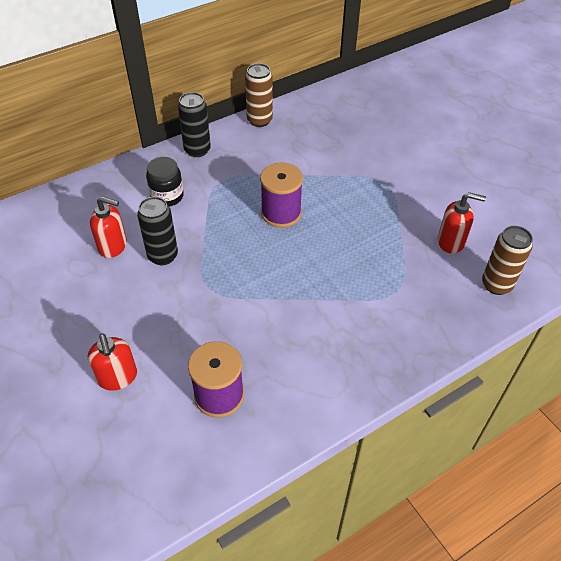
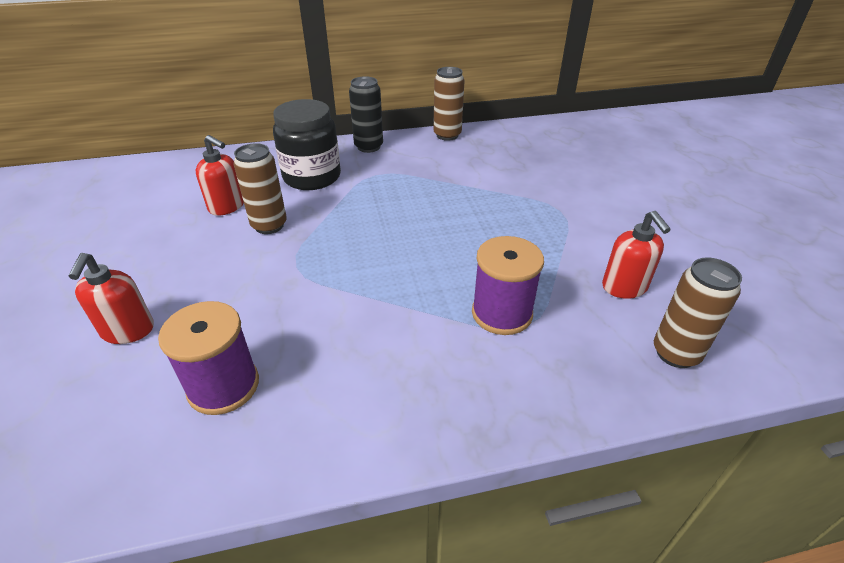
camera: 20 degrees right, 10 degrees down
(163, 256) = (269, 225): black can -> brown can
(167, 196) = (312, 177): black jar -> black jar, size x1.58
(281, 213) = (422, 214): purple spool -> purple spool (502, 313)
(451, 242) = (624, 287): red soap dispenser -> red soap dispenser turned 45 degrees clockwise

